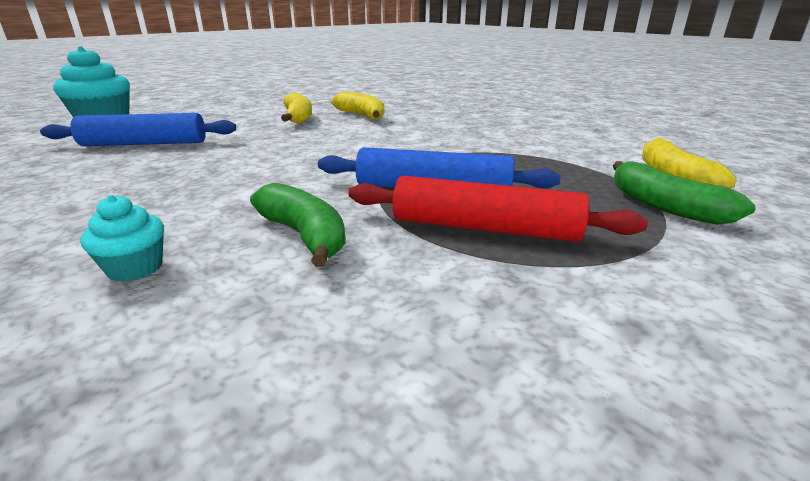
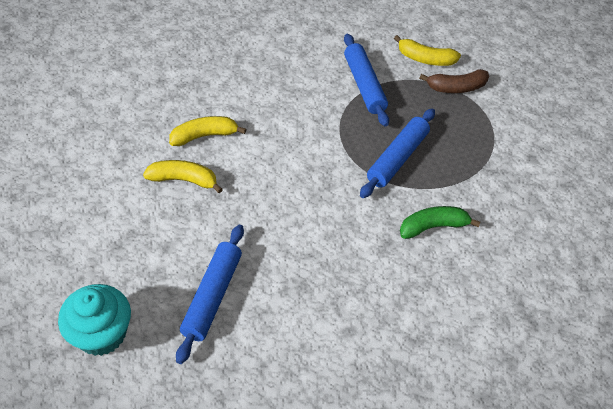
camera: 70 degrees left, 25 degrees up
(135, 268) = (442, 293): turquoise cupcake -> none
(484, 228) = (451, 159): red rolling pin -> none
(541, 154) = (364, 85): none -> blue rolling pin
(664, 206) = (456, 87): green banana -> brown banana

